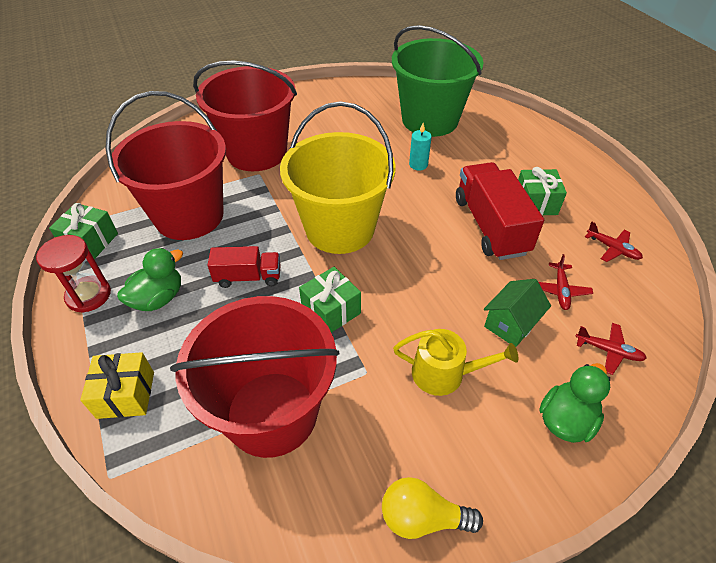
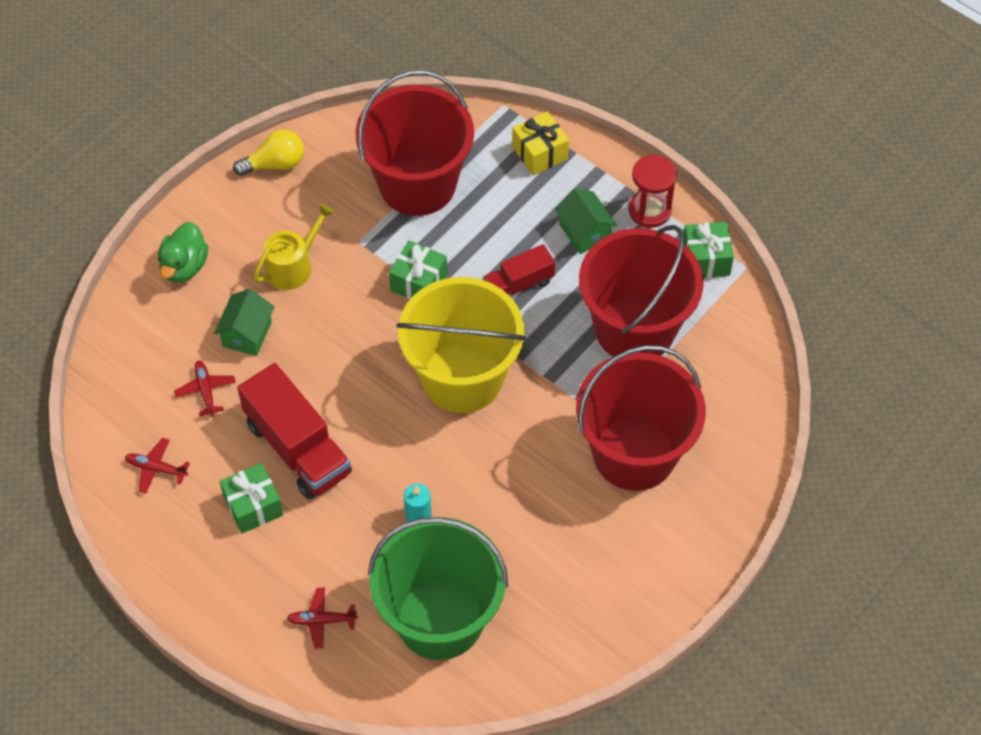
camera: 155 degrees right, 10 degrees up
(158, 298) = (584, 232): green duck -> green house
(444, 373) = (293, 266): yellow watering can -> yellow watering can turned 150 degrees clockwise
(609, 351) = (153, 341): red plane -> red plane (321, 620)

